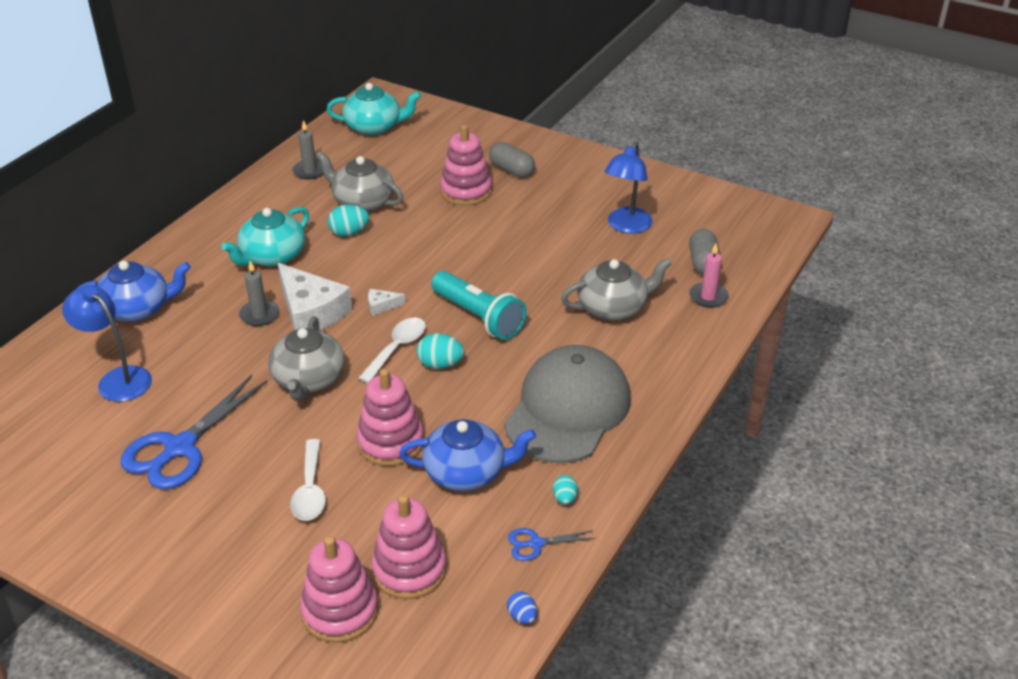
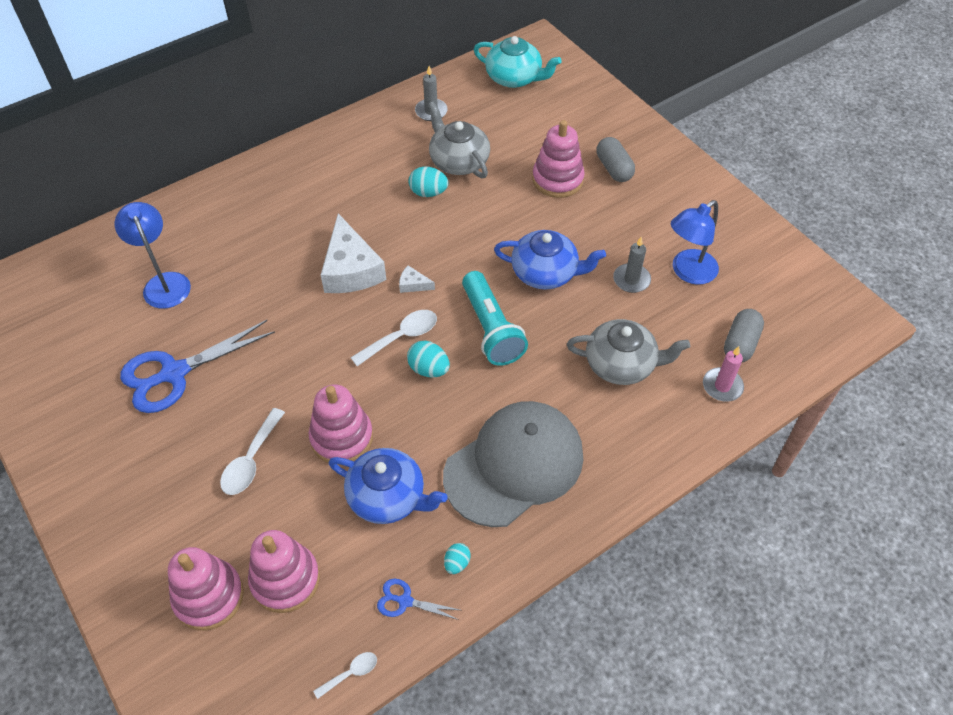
camera: 25 degrees right, 15 degrees up
(137, 309) = (215, 215): blue teapot -> blue teapot (545, 273)
(259, 315) = (307, 257): grey candle -> grey candle (631, 280)
(272, 256) = (350, 196): turquoise teapot -> none
(308, 379) = (310, 342): grey teapot -> none
(522, 616) = (351, 673): blue egg -> white spoon

